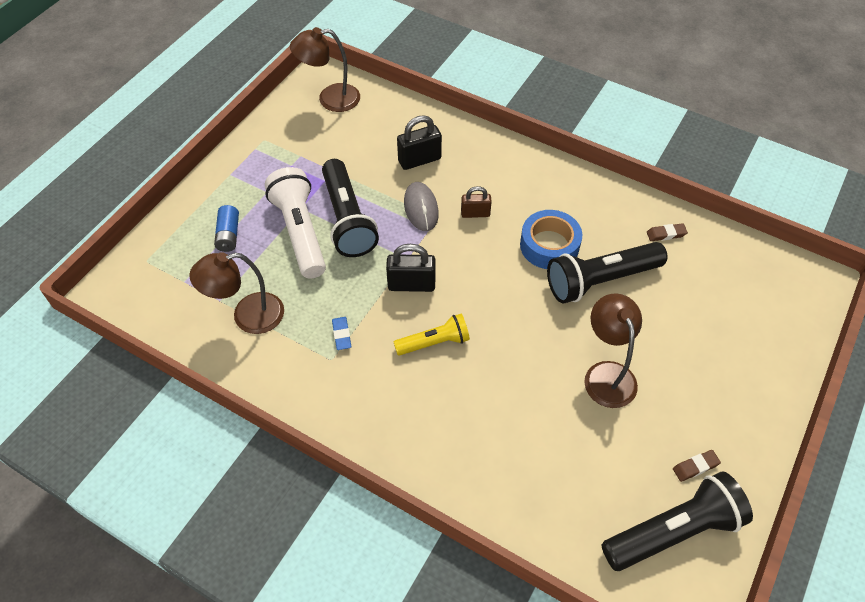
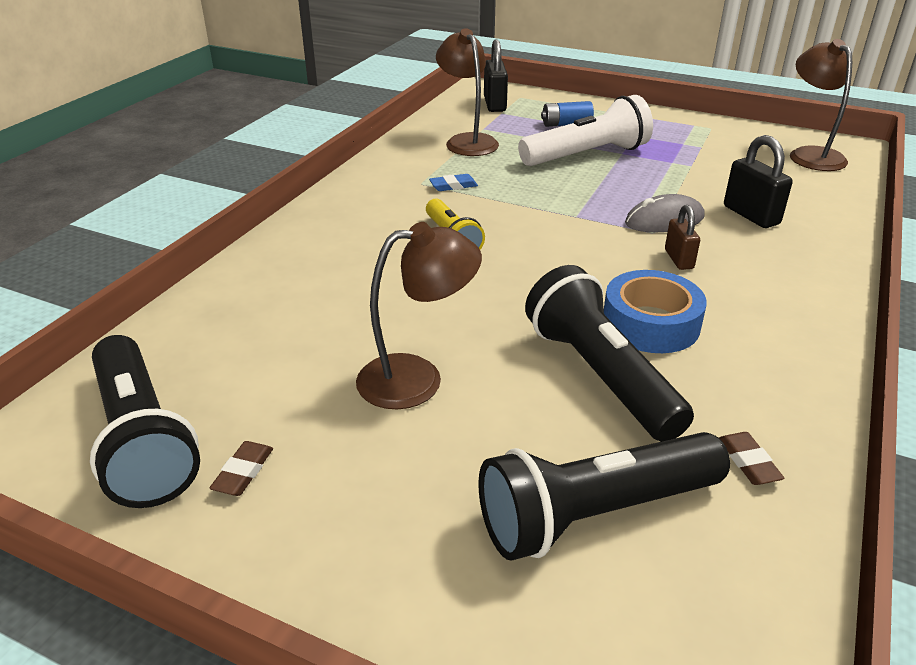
camera: 85 degrees right, 20 degrees down
(347, 219) = (619, 178): black flashlight -> black flashlight (595, 514)
(411, 284) = (536, 220): black padlock -> black padlock (495, 104)
(695, 467) = (243, 472): brown eraser -> brown eraser turned 45 degrees clockwise

